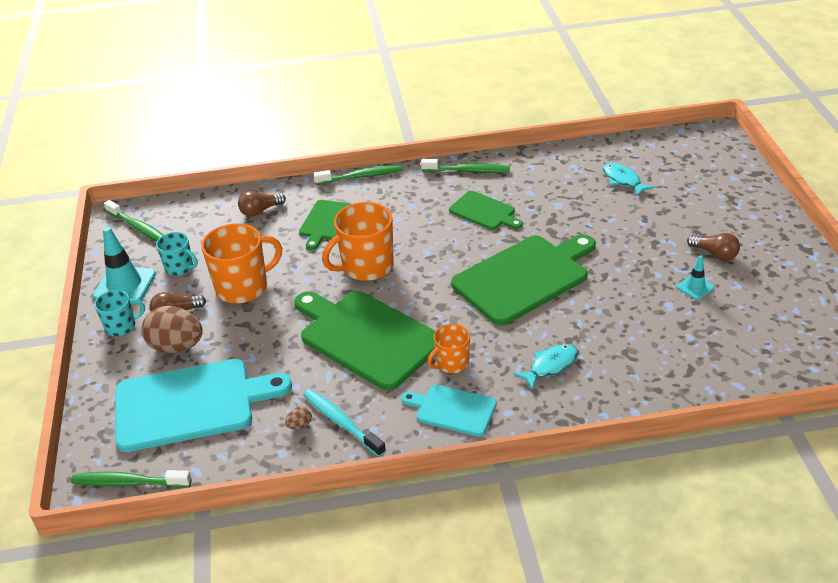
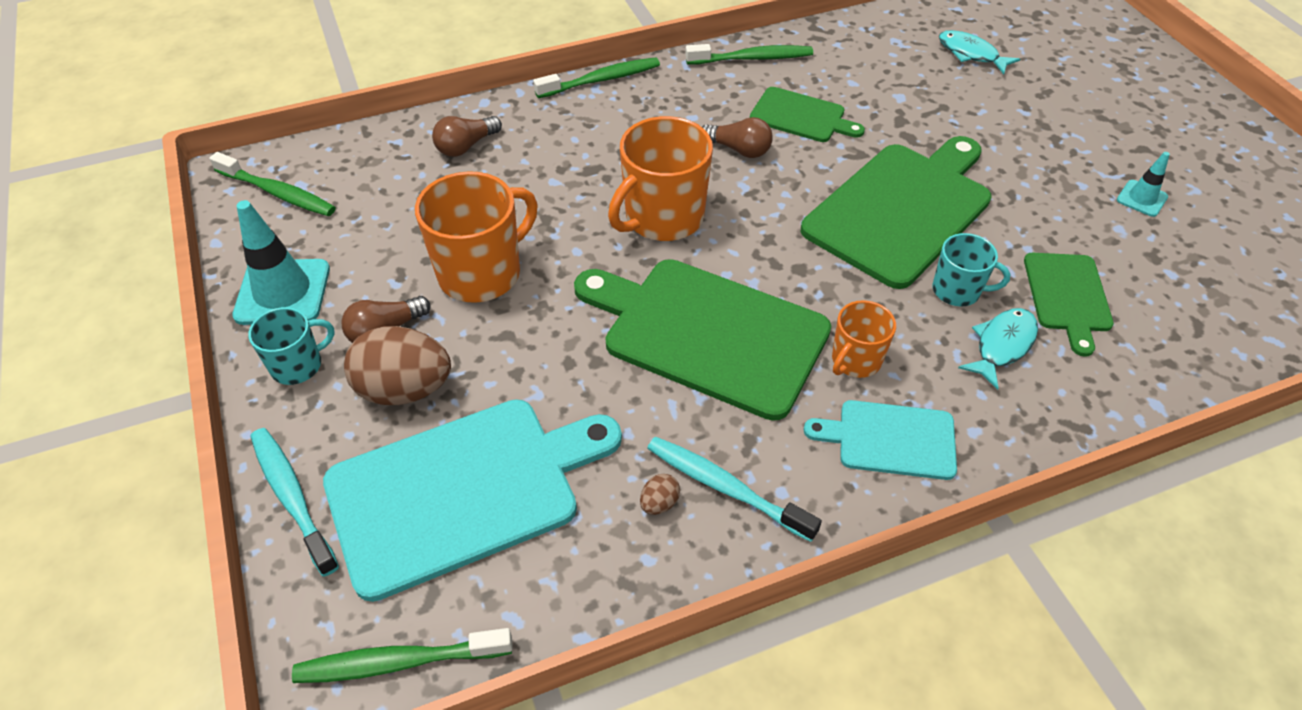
camera: 15 degrees left, 10 degrees up
(97, 394) = (292, 497): none -> turquoise toothbrush
(180, 267) = (366, 251): turquoise mug -> turquoise mug (957, 291)
(325, 222) = (574, 154): green cutting board -> green cutting board (1067, 296)
(714, 254) = (1142, 147): brown light bulb -> brown light bulb (739, 150)

